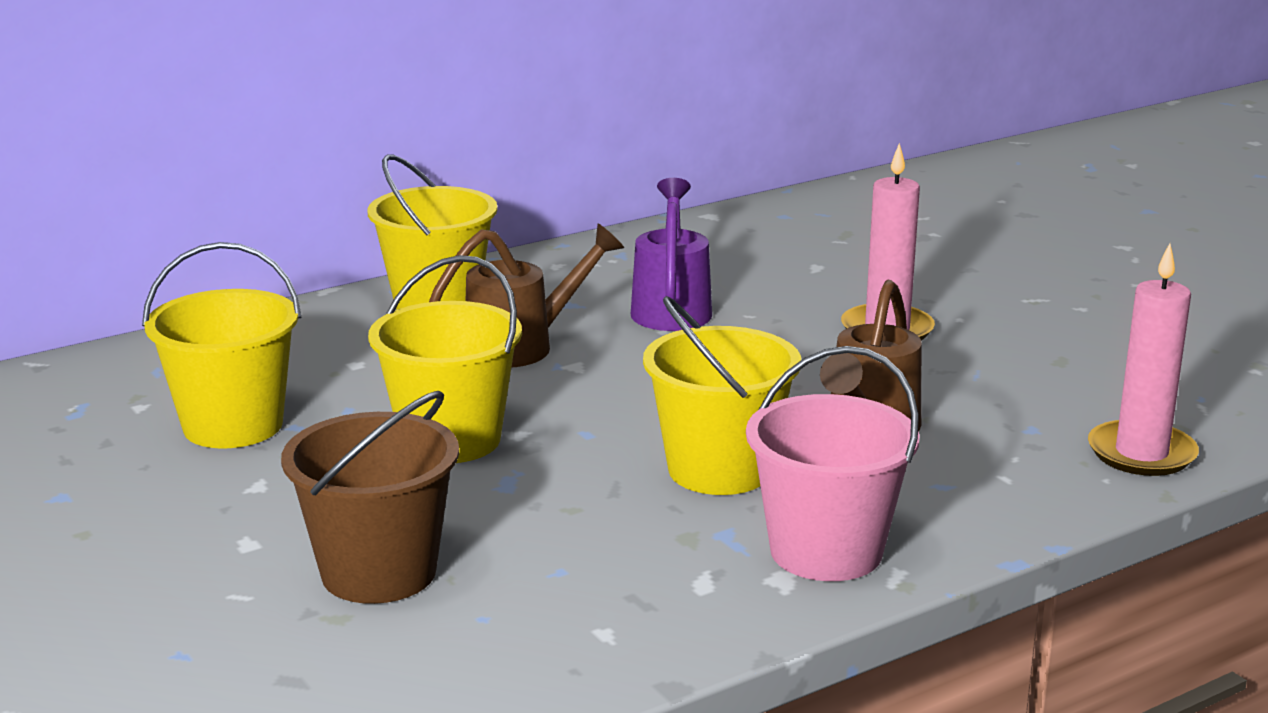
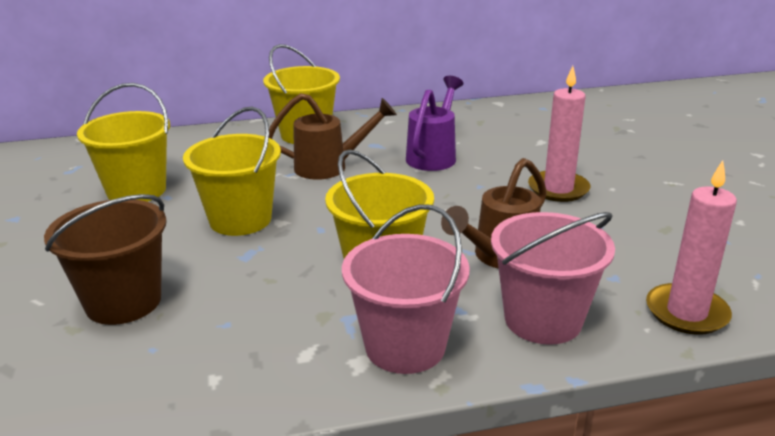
camera: 20 degrees right, 5 degrees up
(976, 491) = (543, 320): none -> pink bucket

